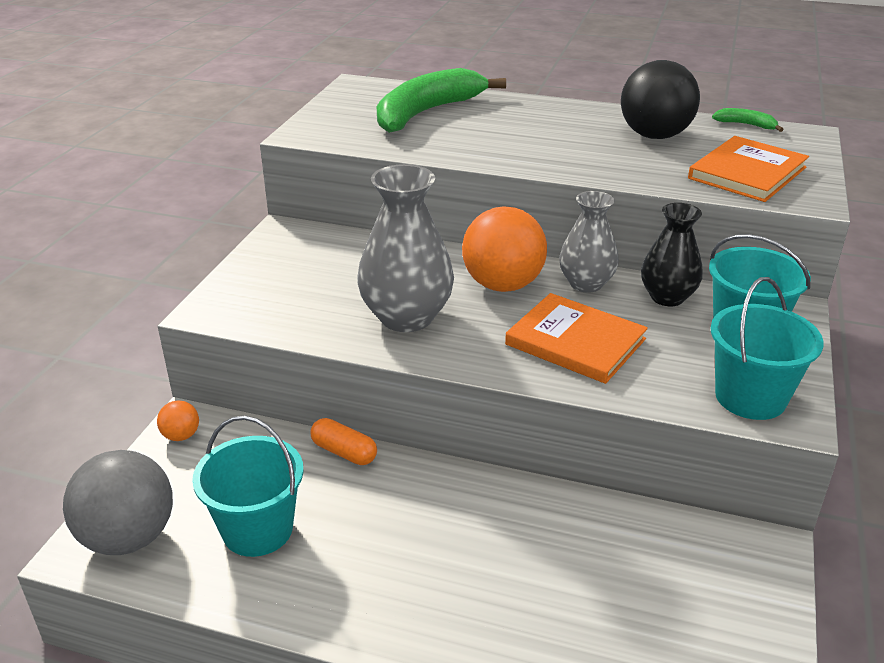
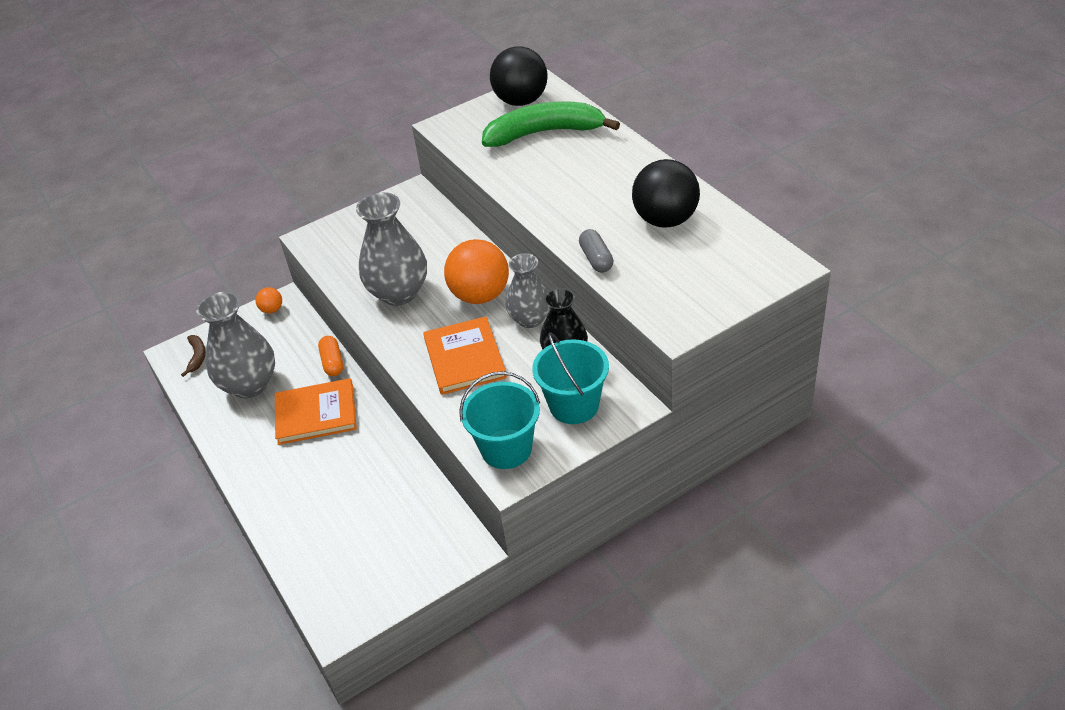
camera: 45 degrees right, 10 degrees up
(129, 537) = (197, 357): grey ball -> brown banana
(257, 529) = (249, 384): turquoise bucket -> grey vase
(359, 98) = (521, 101): none -> black ball
(648, 178) = (596, 259): none -> grey capsule
(746, 125) = (755, 237): green banana -> none
(747, 173) = (672, 284): orange book -> orange book (316, 414)

